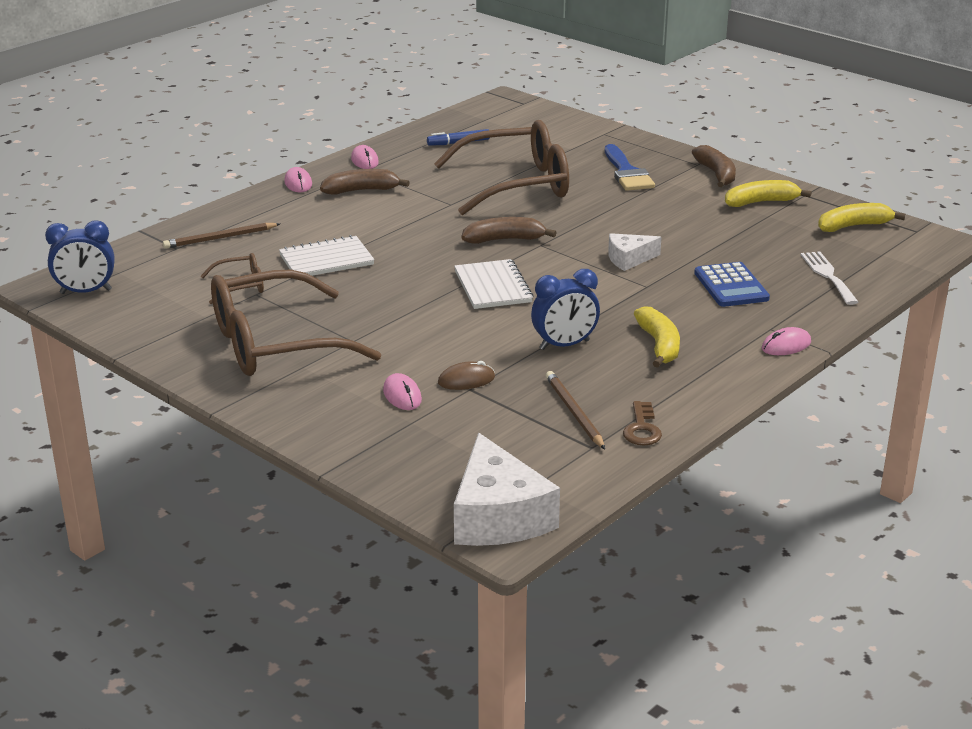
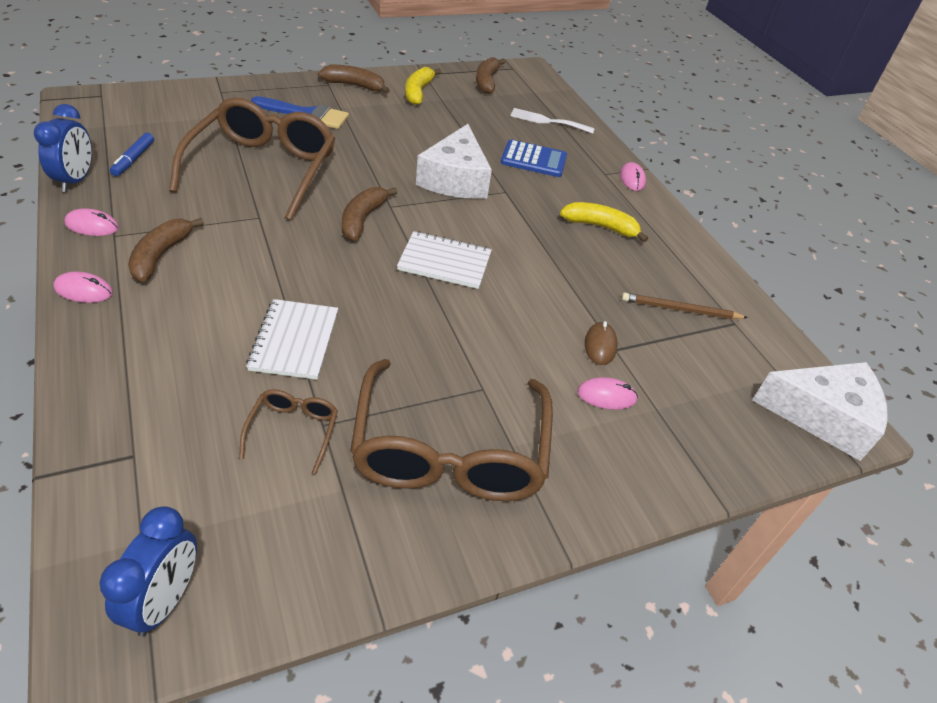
camera: 70 degrees left, 15 degrees up
(220, 238) = (151, 405): brown pencil -> none
(564, 345) = (572, 269): blue clock -> blue clock (76, 180)
(629, 259) = (455, 179): white cheese -> white cheese, size x1.83
(642, 429) = (717, 288): brown key -> none
(853, 226) = (487, 81): yellow banana -> brown banana

